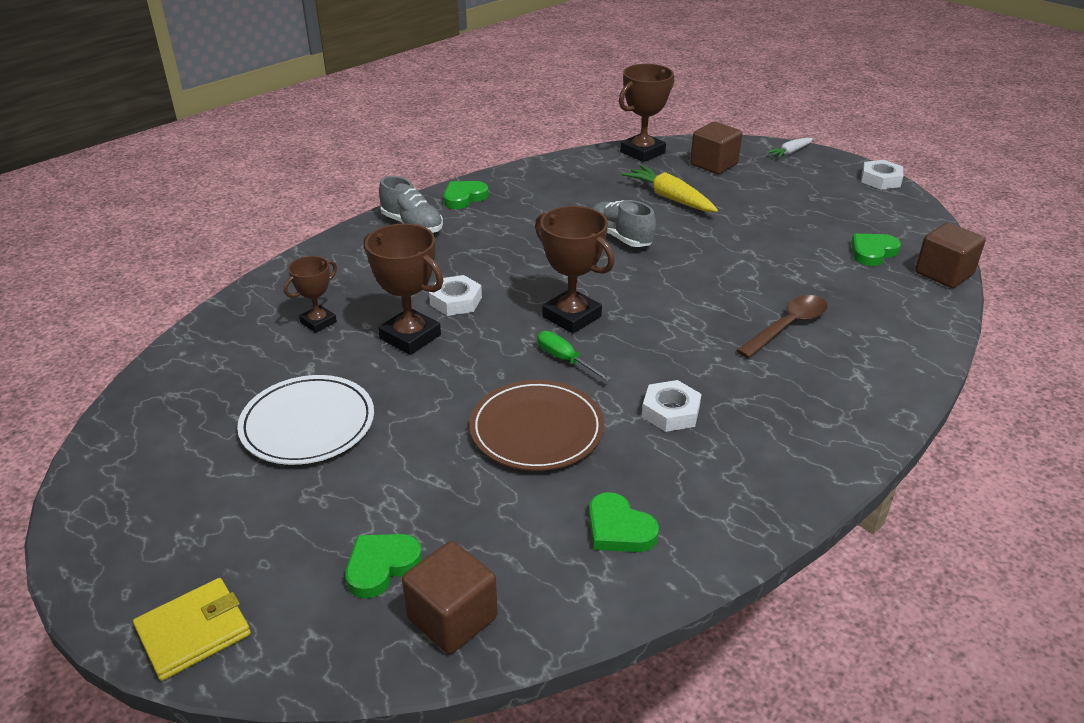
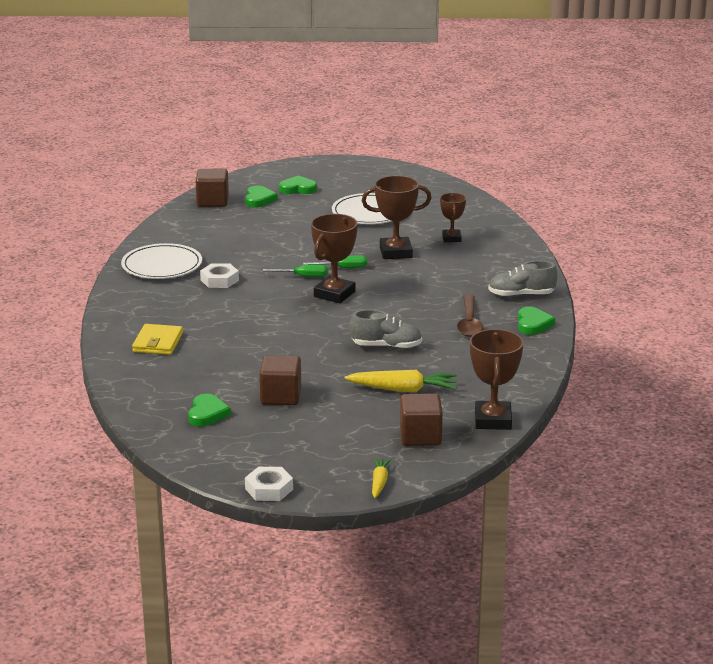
camera: 135 degrees right, 10 degrees down
(193, 631) = (291, 169): yellow wallet -> yellow wallet (158, 342)
(456, 301) = (408, 274): white nut -> none
(503, 347) = (343, 268): none -> green screwdriver
(536, 429) = (270, 250): brown plate -> none
(571, 316) = (334, 294): brown trophy -> brown trophy turned 60 degrees counterclockwise
(619, 529) = (186, 240): green heart -> green heart (298, 189)
(717, 489) = (162, 265): none -> white plate
(787, 326) = (209, 341): brown spoon -> brown spoon (469, 323)
(790, 152) = (379, 482): white carrot -> yellow carrot
(944, 273) = (143, 420): brown cube -> brown cube (281, 396)

